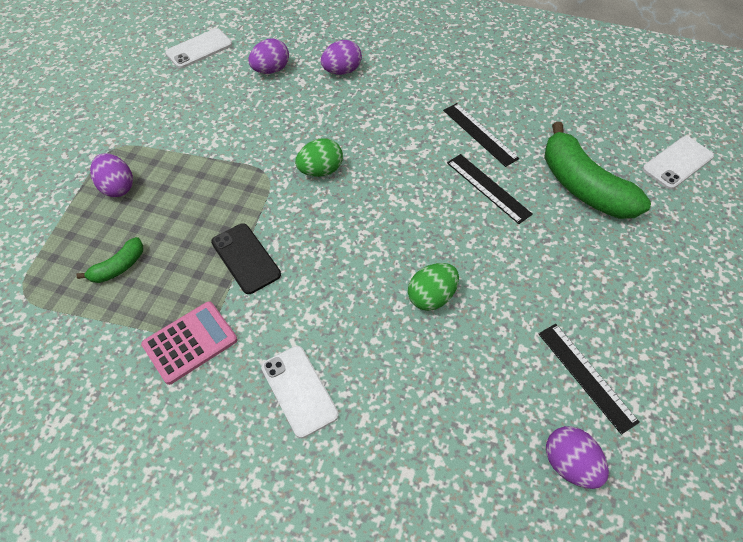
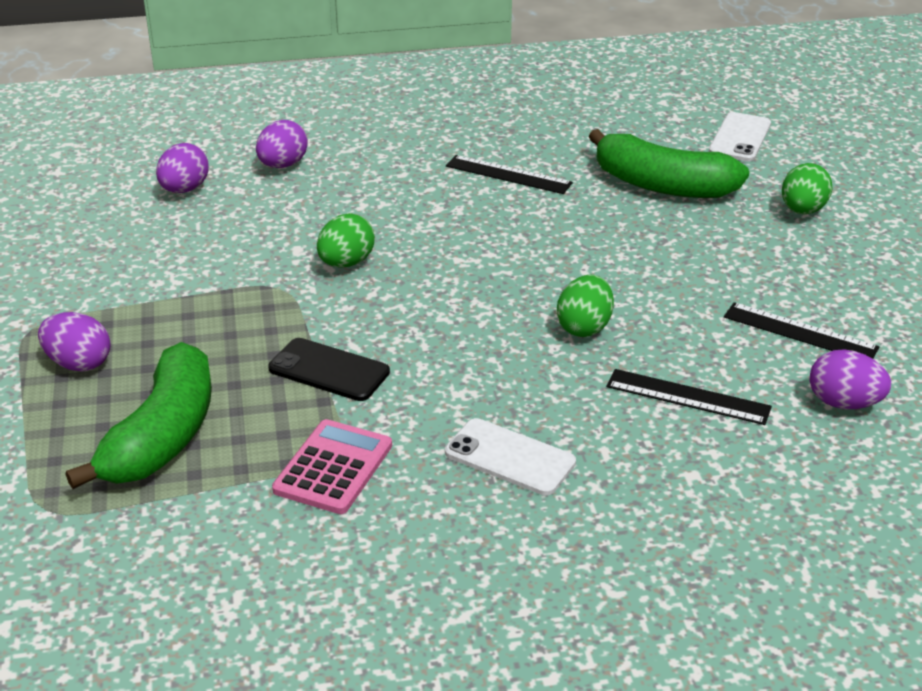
camera: 30 degrees left, 20 degrees down
(119, 267) = (163, 436): green banana -> green banana, size x2.09
(199, 49) = (57, 196): white phone -> none
(488, 188) = (561, 218): black ruler -> black ruler (688, 397)
(676, 255) = (802, 210): none -> green egg

